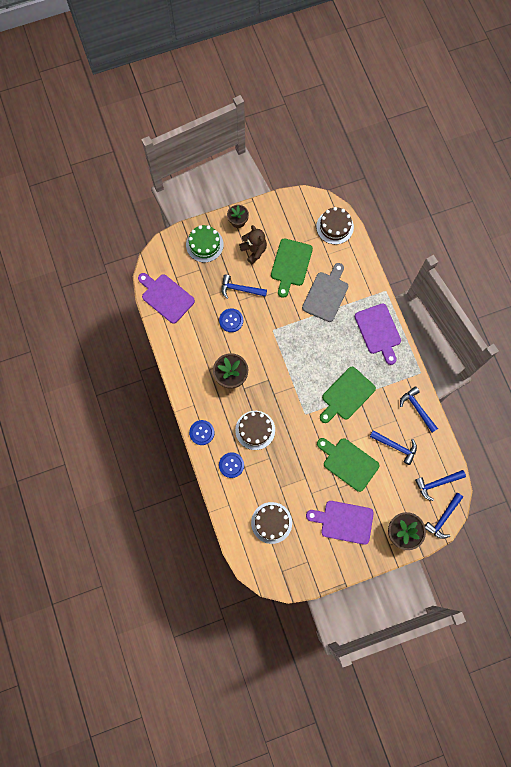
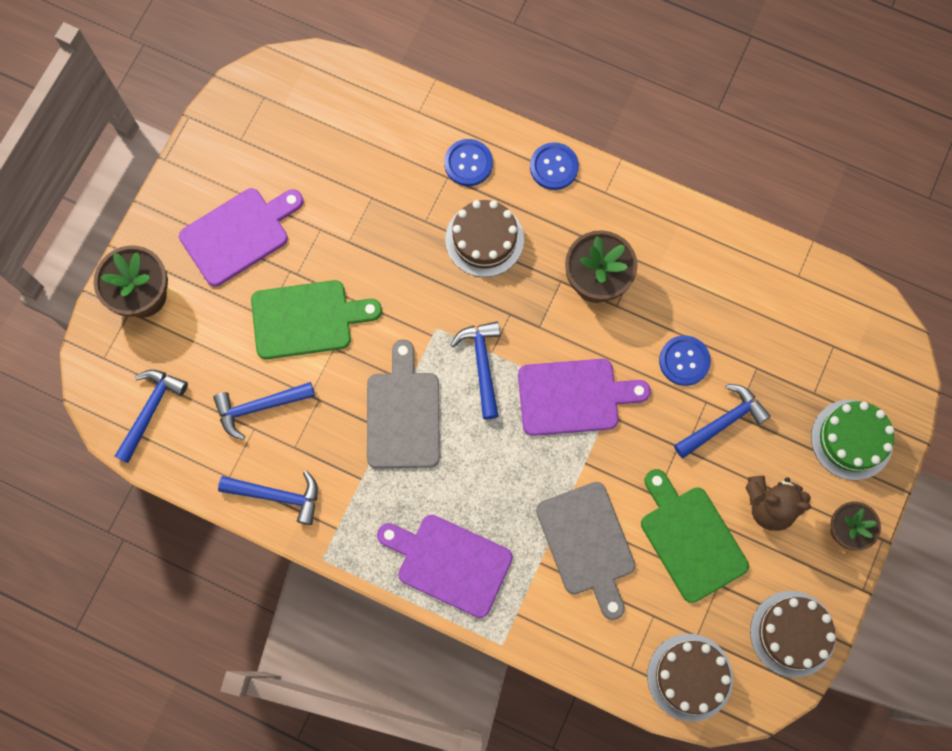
camera: 135 degrees right, 0 degrees up
(166, 297) = (814, 303): purple cutting board -> purple cutting board (574, 397)
(271, 522) = (338, 142): brown cake -> brown cake (792, 633)
(346, 395) = (403, 414): green cutting board -> grey cutting board
(443, 518) = (99, 369): blue hammer -> blue hammer (482, 365)

